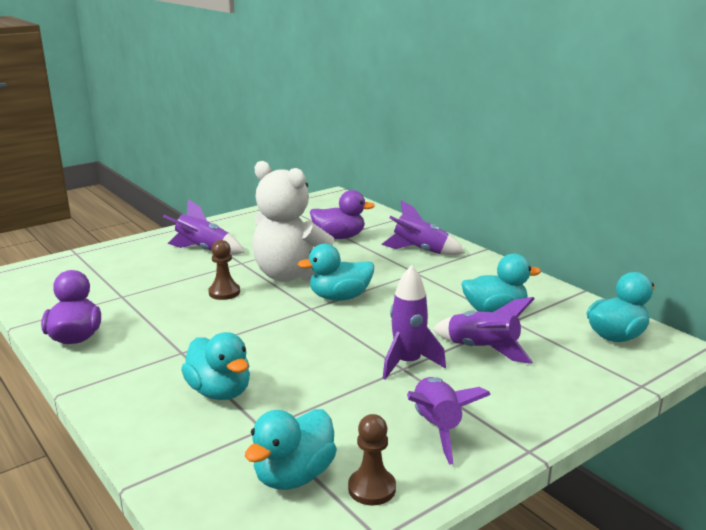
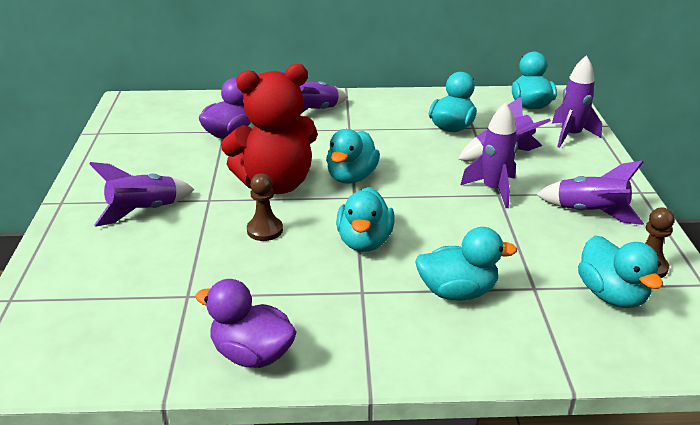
camera: 55 degrees left, 10 degrees up
(250, 332) = (364, 241): none -> turquoise duck
(291, 275) = (276, 184): white teddy bear -> red teddy bear
(588, 376) = (570, 135): none -> purple rocket

